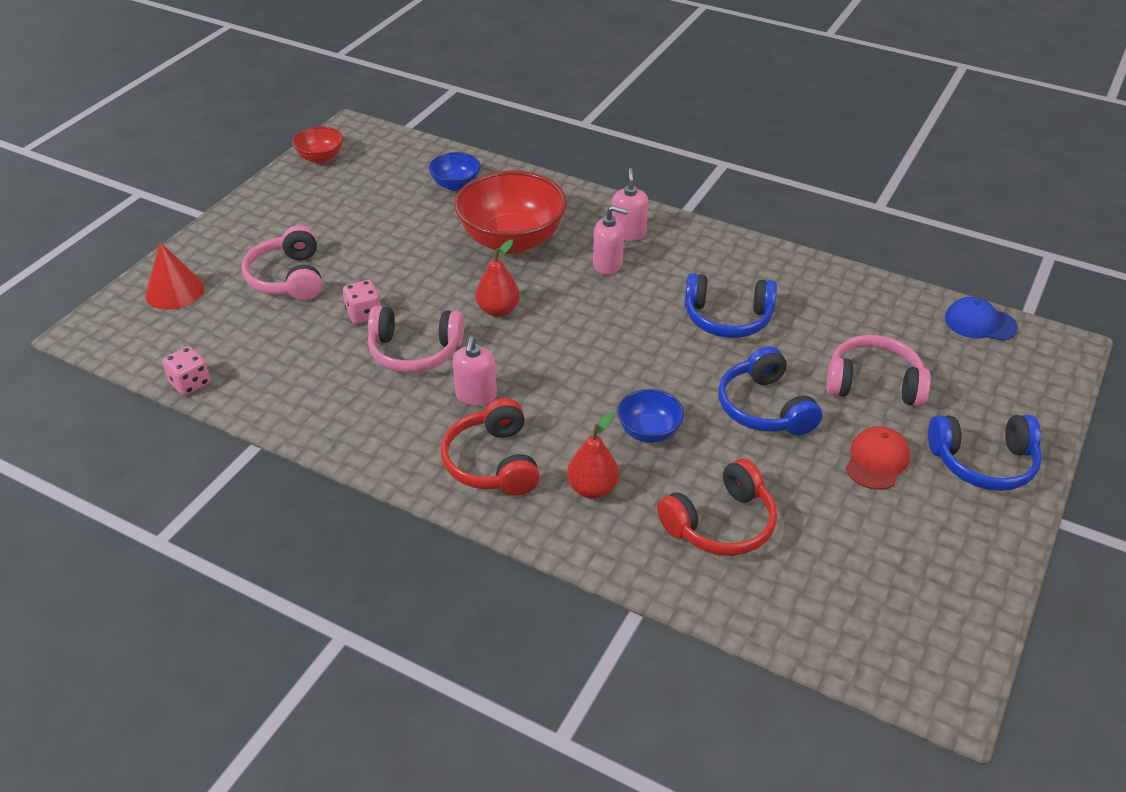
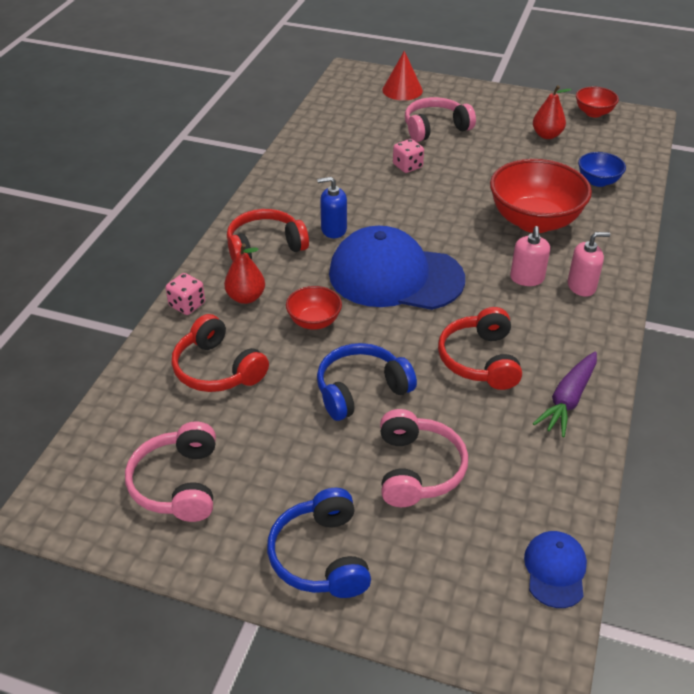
camera: 80 degrees right, 0 degrees up
(190, 383) = (314, 115): pink dice -> pink dice (187, 305)
(414, 351) = (374, 195): pink headphones -> pink headphones (178, 483)
(476, 395) = (333, 229): pink soap dispenser -> blue soap dispenser
(498, 310) = (437, 226): red pear -> red pear (547, 135)
(582, 356) = (395, 276): none -> blue cap
(649, 432) = (314, 321): blue bowl -> red bowl
(727, 318) = (480, 360): blue headphones -> red headphones
(786, 275) = (568, 399): none -> purple carrot
(877, 461) = (308, 470): red cap -> none

